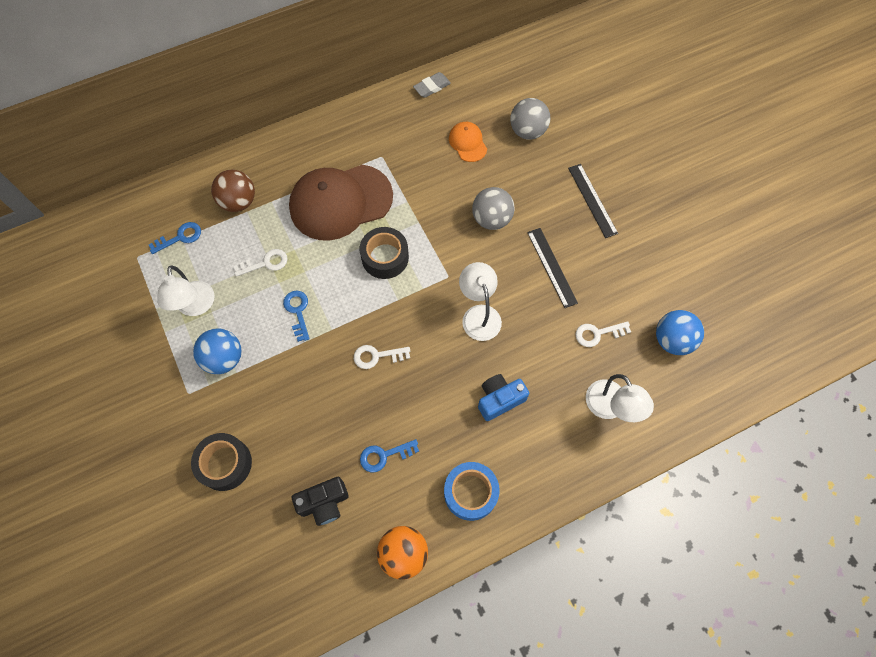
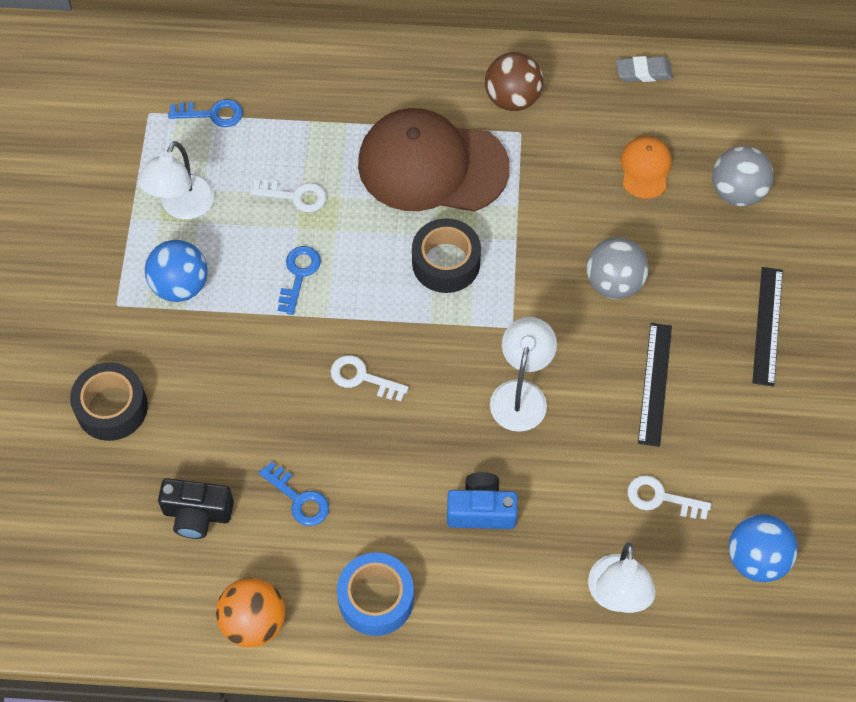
camera: 30 degrees right, 5 degrees down
(238, 202) = (307, 104): brown ball -> brown ball (512, 98)
(384, 456) = (299, 499): blue key -> blue key turned 150 degrees counterclockwise

